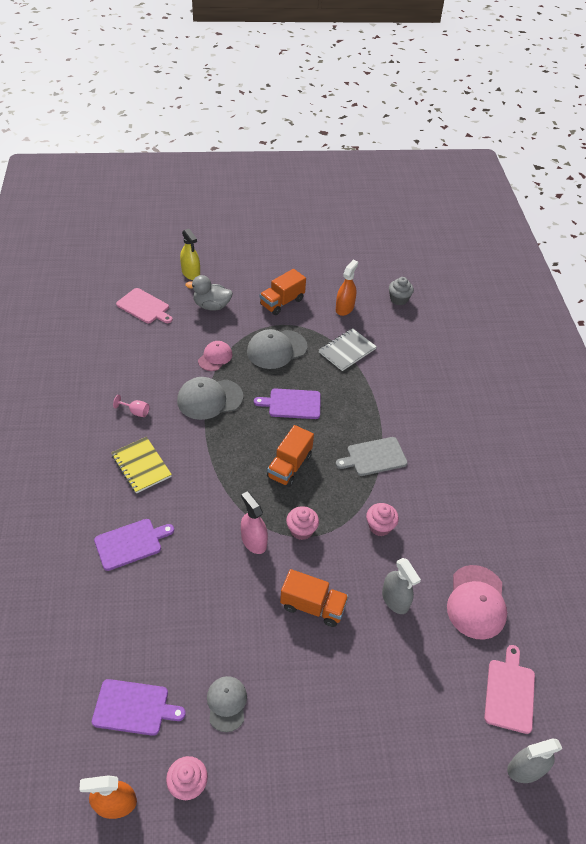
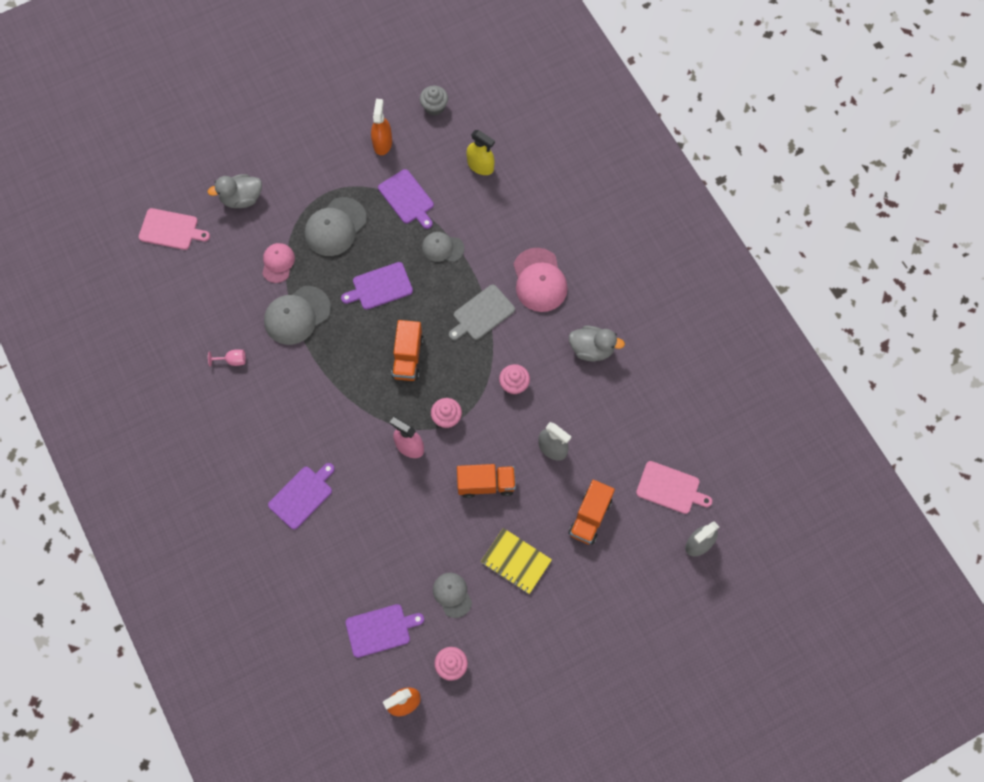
camera: 20 degrees left, 20 degrees up
(141, 466) = (270, 416): yellow notebook -> yellow notebook (516, 561)
(191, 273) = (196, 163): yellow spray bottle -> yellow spray bottle (480, 165)
(282, 302) = (313, 162): orange truck -> orange truck (590, 517)
(347, 351) = (407, 198): grey notebook -> purple cutting board
(361, 395) = (442, 248): none -> grey cap
(469, 525) = (592, 349): none -> grey duck
(476, 602) = (620, 421): pink cap -> pink cap (539, 280)
(510, 692) = (670, 488): pink cutting board -> pink cutting board turned 120 degrees clockwise

